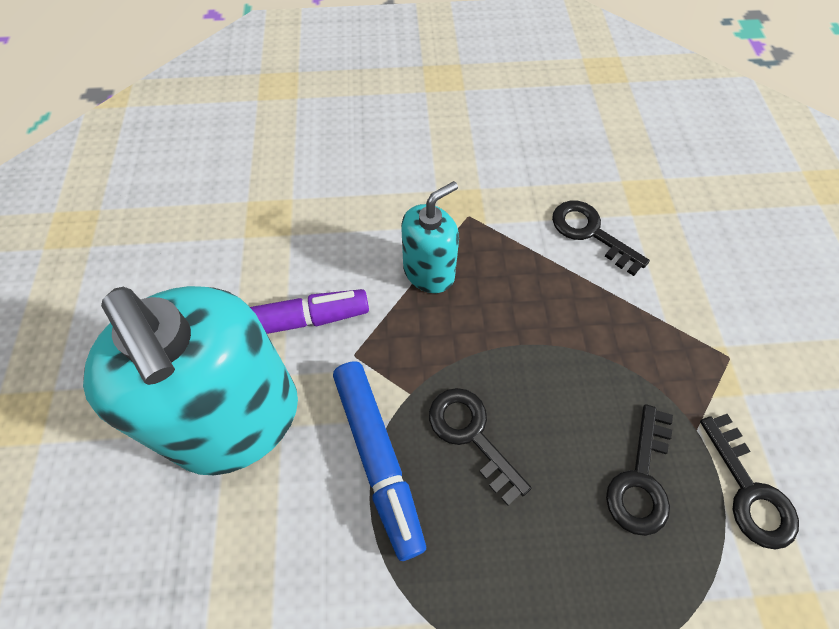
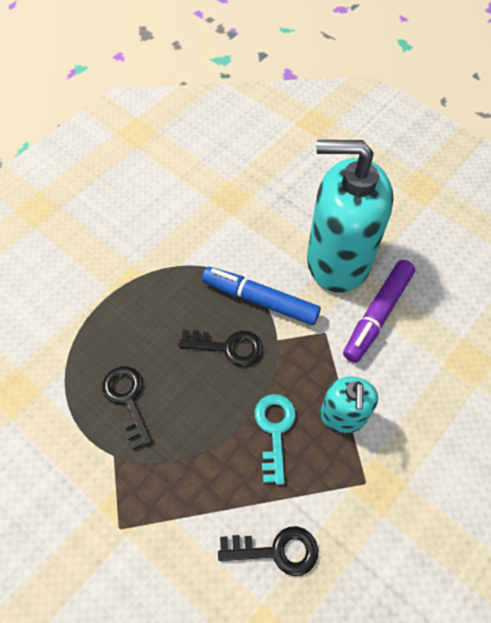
camera: 135 degrees right, 0 degrees up
(505, 313) = (274, 430): none -> turquoise key
(749, 491) = (66, 443): black key -> none

